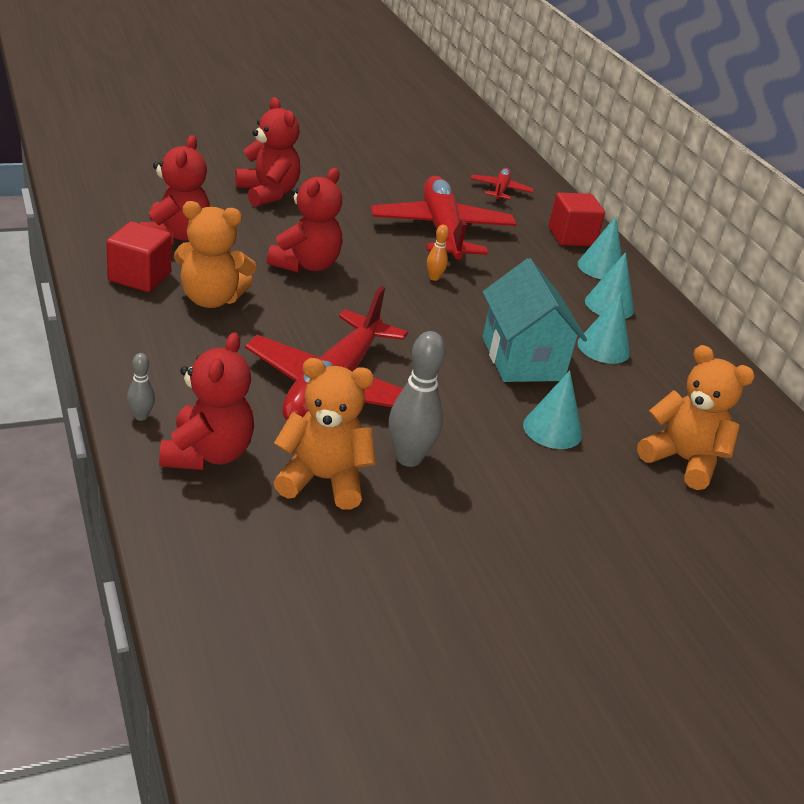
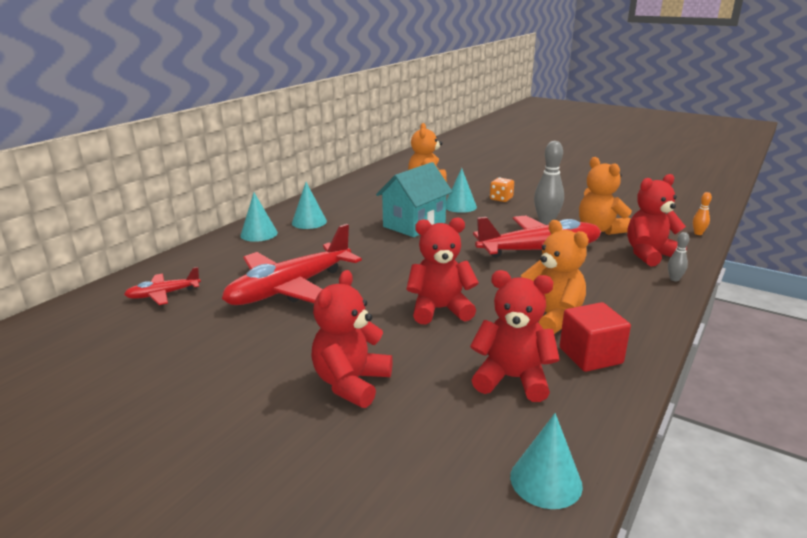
camera: 120 degrees left, 10 degrees down
(175, 236) = (512, 379): red teddy bear -> red teddy bear turned 45 degrees clockwise
(434, 278) = (370, 268): orange bowling pin -> orange bowling pin (698, 233)
(544, 485) = (501, 199): none -> orange dice
(571, 237) = (221, 251): red cube -> none
(603, 348) = (362, 213): turquoise cone -> turquoise cone (546, 480)

